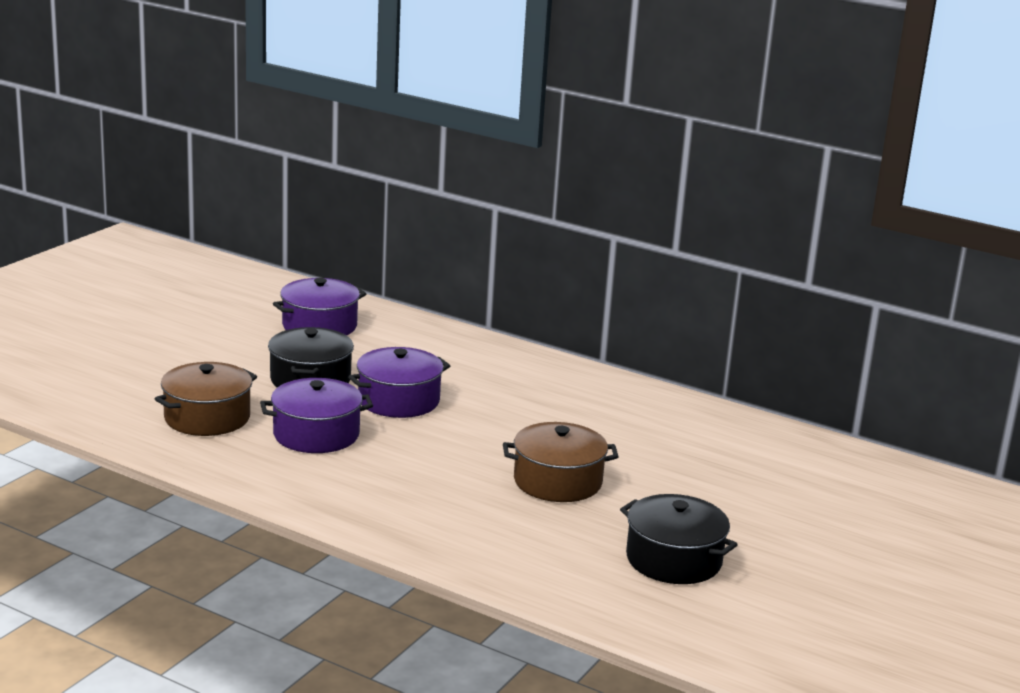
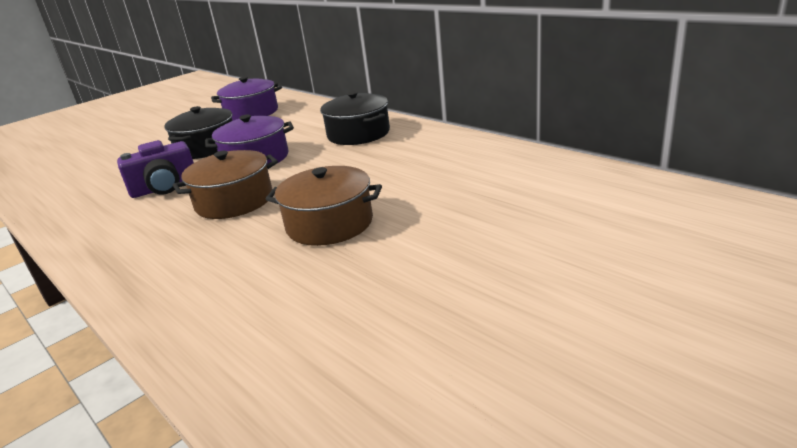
camera: 20 degrees right, 5 degrees up
(207, 418) = (102, 178): brown pot -> brown pot (234, 201)
(316, 434) = (165, 188): purple pot -> purple camera
(674, 559) = (392, 318): black pot -> black pot (358, 134)

